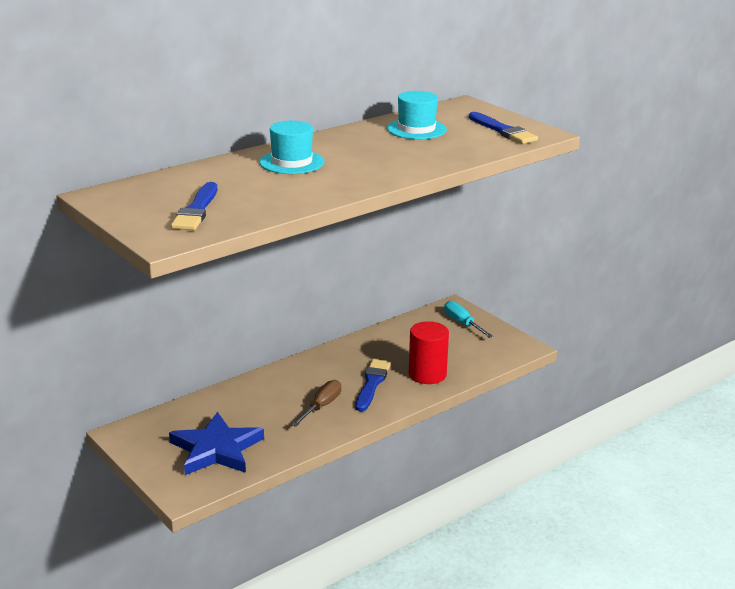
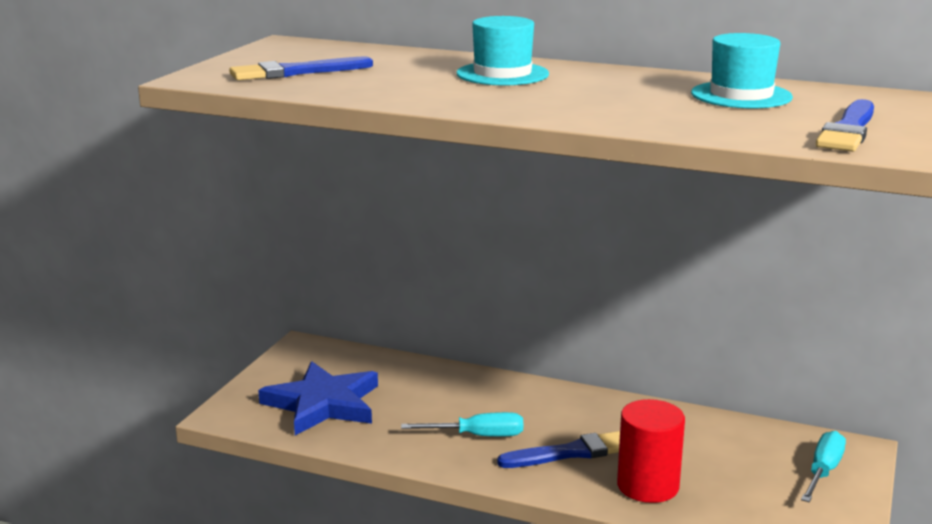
camera: 60 degrees right, 5 degrees down
(321, 406) = (478, 436): brown screwdriver -> turquoise screwdriver

